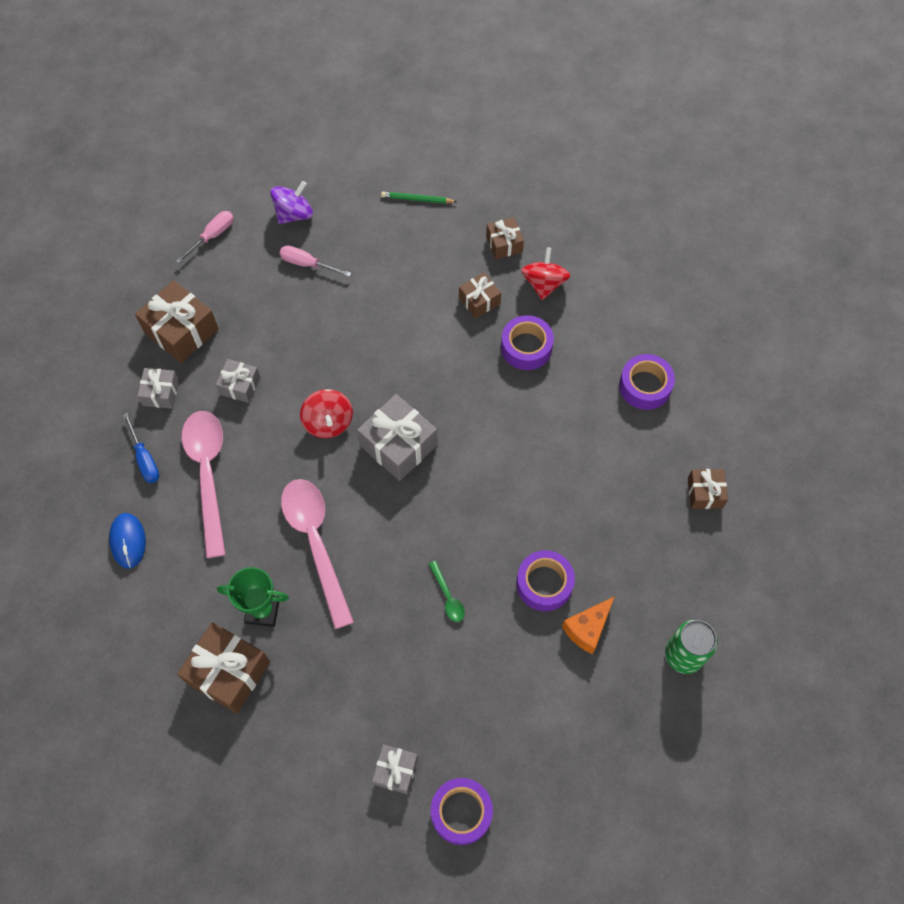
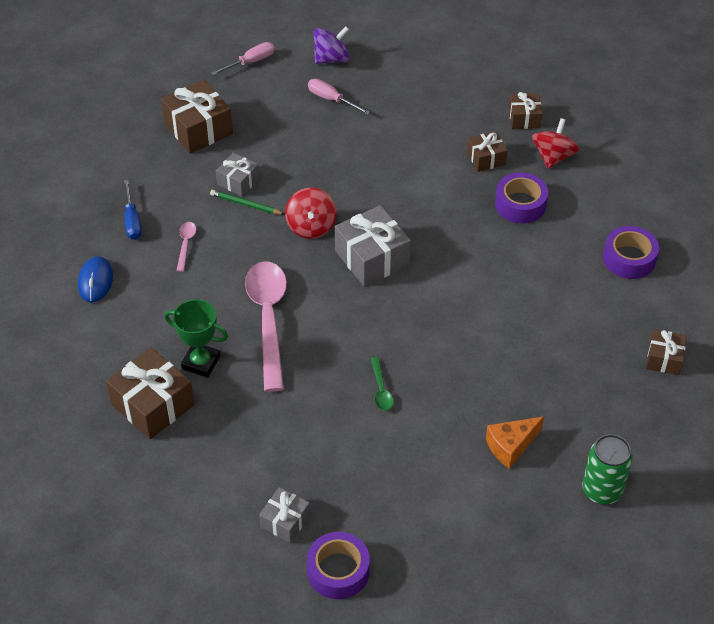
camera: 15 degrees right, 15 degrees down
(161, 393) = (164, 173): grey gift -> none
(208, 474) = (186, 244): pink spoon -> pink spoon, size x0.42
(417, 199) = (451, 68): green pencil -> green pencil (245, 204)
(544, 583) = (479, 399): purple tape -> none

